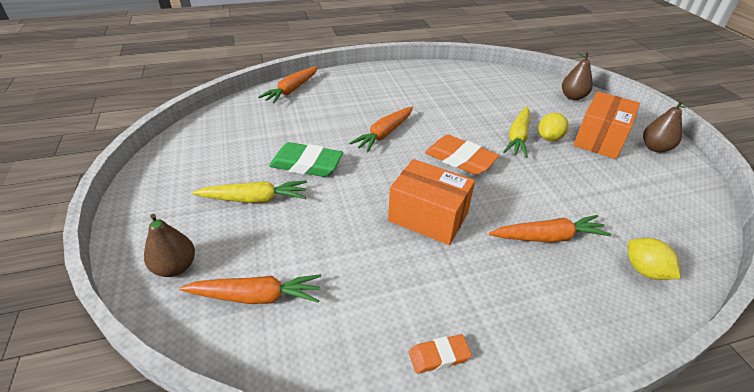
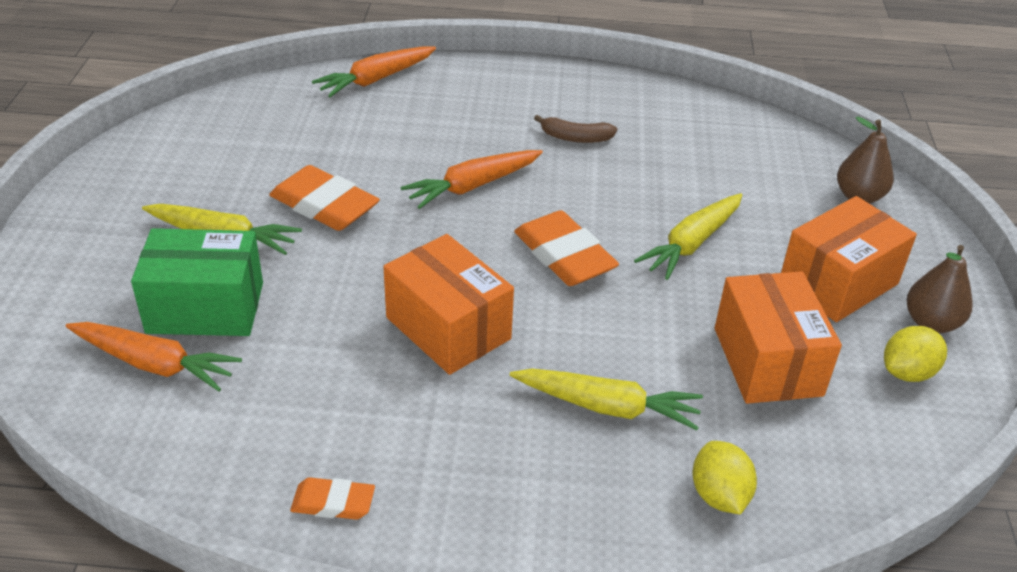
camera: 20 degrees right, 0 degrees up
(175, 267) = (79, 300): brown pear -> none
(269, 247) = (205, 308): none -> green box
(306, 164) = (324, 205): green eraser -> orange eraser
(420, 98) = (575, 138): none -> brown banana
(548, 237) = (607, 407): orange carrot -> yellow carrot
(549, 138) = (746, 259): yellow lemon -> yellow lemon (907, 372)
(603, 188) = (767, 361): none -> orange box

